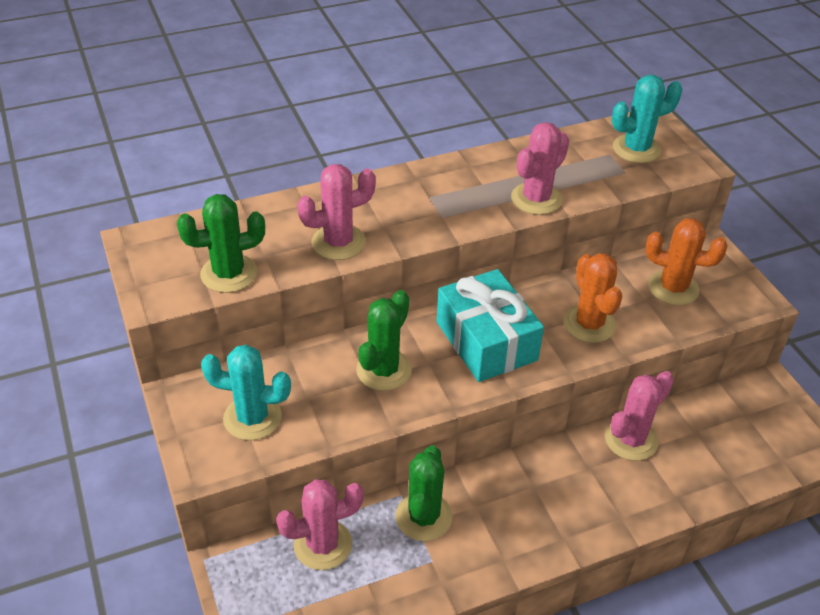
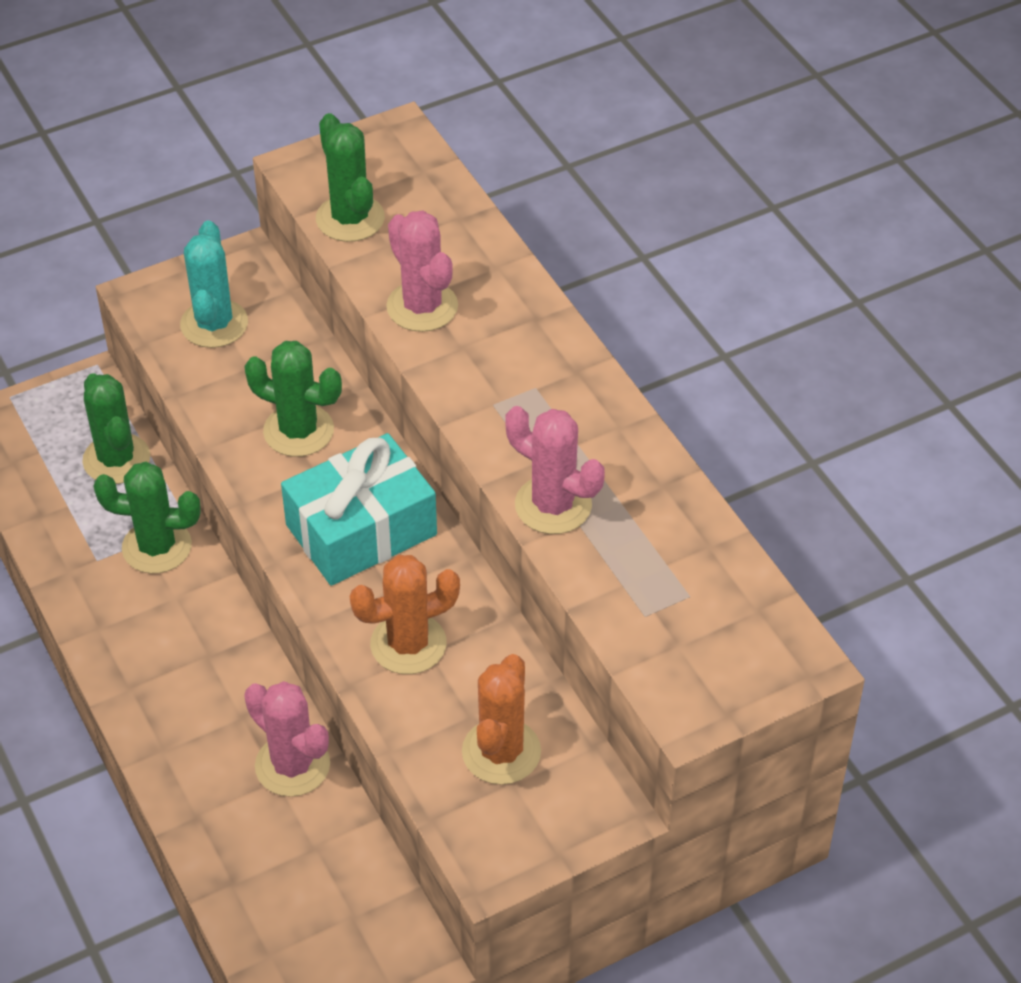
camera: 85 degrees right, 5 degrees up
(322, 544) = (116, 459): pink cactus -> green cactus
(636, 149) = (711, 632): turquoise cactus -> none

